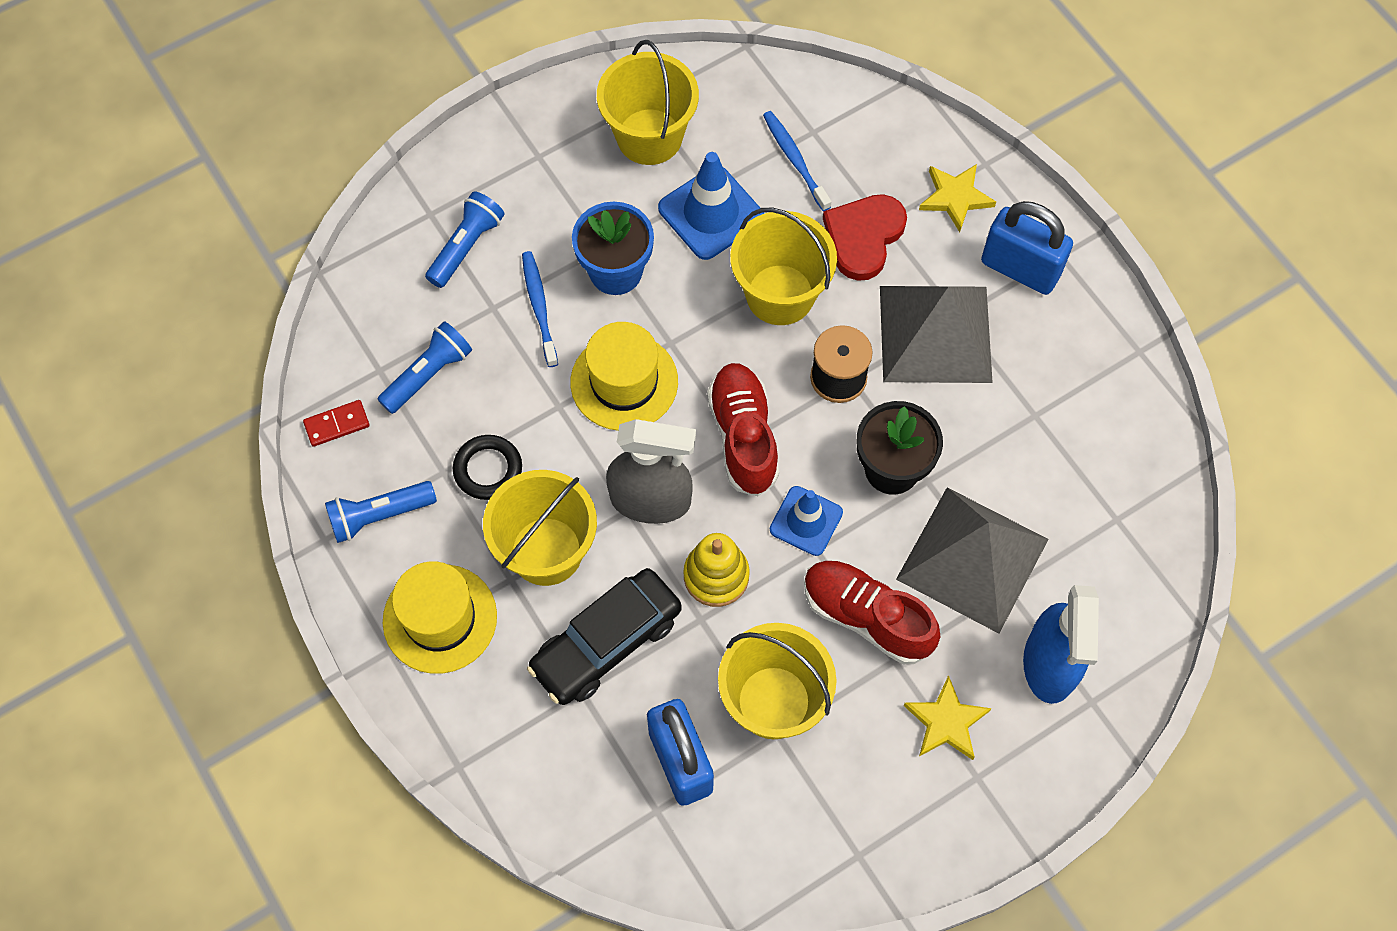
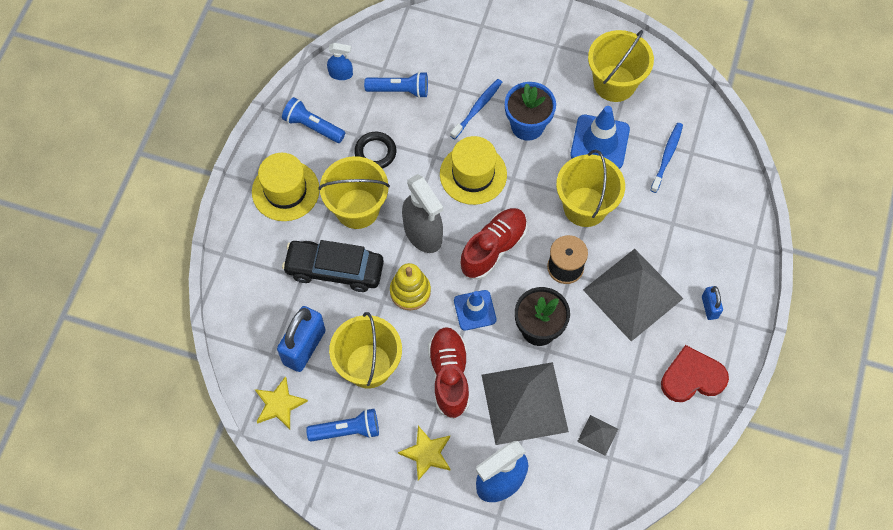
camera: 50 degrees right, 0 degrees up
(337, 424) = (341, 74): red domino -> blue spray bottle
(466, 246) = (479, 53): blue flashlight -> blue flashlight (347, 430)
(863, 237) = (654, 220): red heart -> red heart (692, 377)
(955, 198) = (720, 246): yellow star -> yellow star (279, 404)
(1020, 269) = (709, 307): blue padlock -> blue padlock, size x0.52
(1078, 510) = (597, 435): none -> grey pyramid

